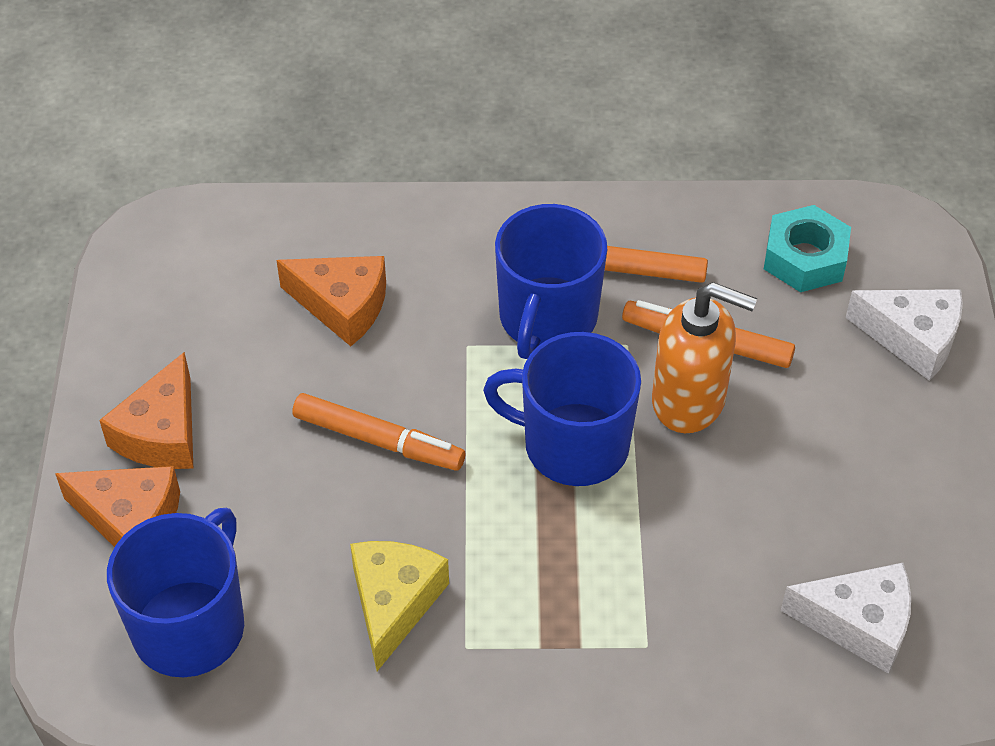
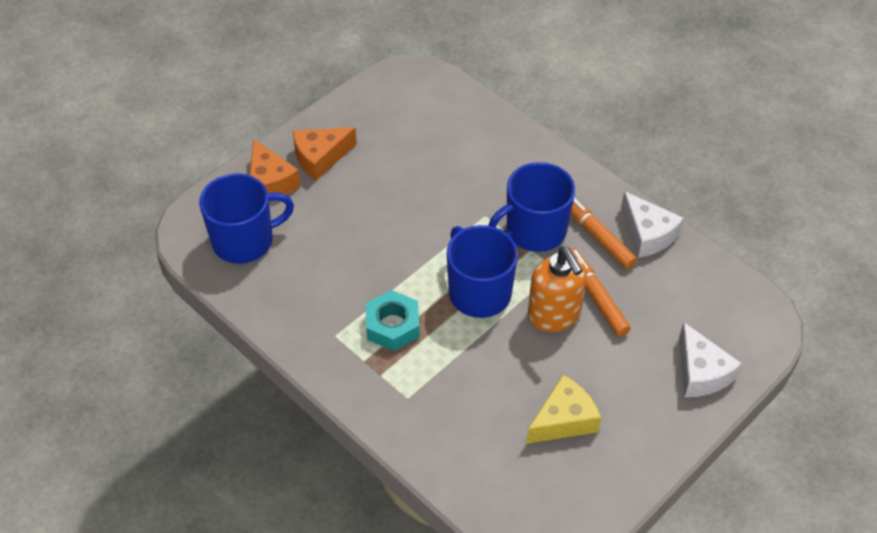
camera: 45 degrees right, 0 degrees up
(342, 306) = (452, 160): orange cheese -> none
(378, 440) = (400, 226): orange marker -> none
(394, 603) = (328, 295): yellow cheese -> yellow cheese (564, 420)
(805, 258) = (693, 296): turquoise nut -> turquoise nut (392, 326)
(858, 624) = (510, 468): white cheese -> white cheese (647, 234)

